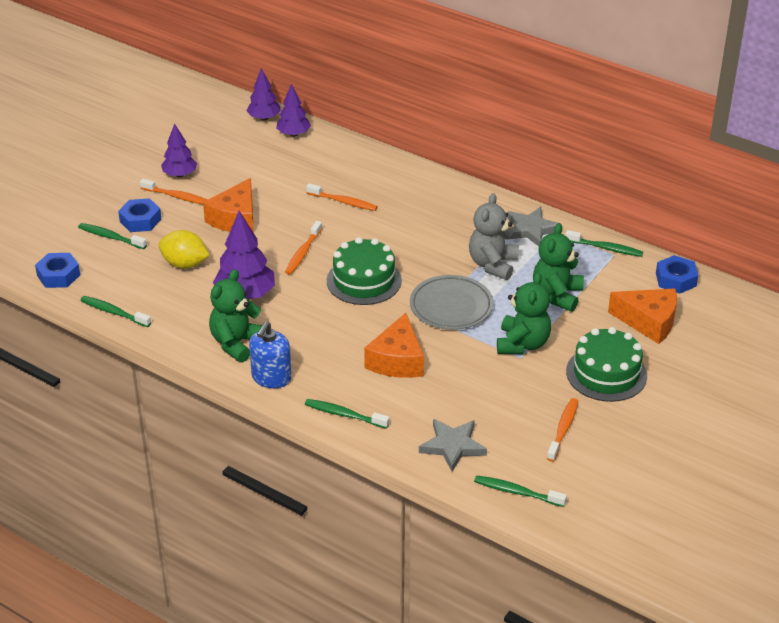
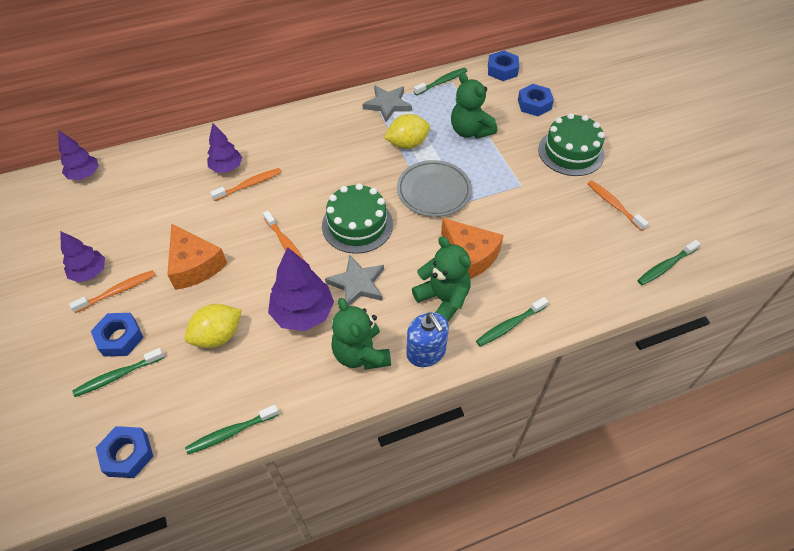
camera: 55 degrees left, 15 degrees up
(293, 134) = (129, 168): purple tree -> purple tree (226, 168)
(453, 446) = (592, 276): grey star -> grey star (357, 284)
(493, 265) = (407, 144): grey teddy bear -> yellow lemon
(522, 344) = (507, 176): green teddy bear -> green teddy bear (443, 299)
(649, 322) = (534, 104): orange cheese -> blue nut

